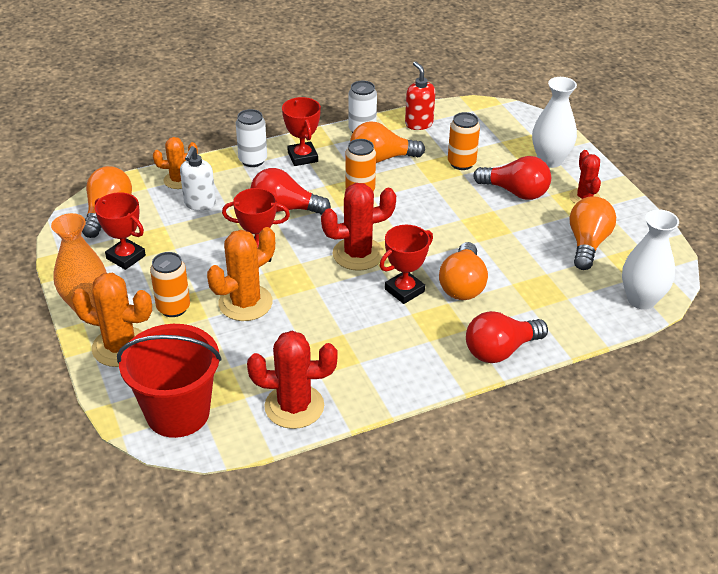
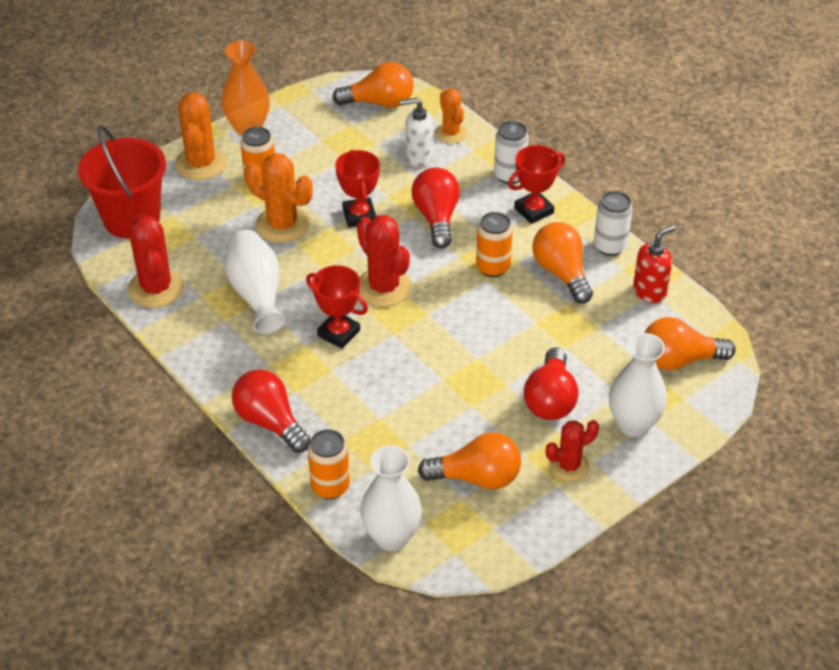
camera: 75 degrees right, 5 degrees up
(126, 257) = (320, 132): red trophy -> none
(332, 334) = (257, 293): none -> white vase
(461, 163) = (586, 342): orange can -> orange can (330, 487)
(462, 285) = (363, 377): orange light bulb -> orange light bulb (679, 360)

